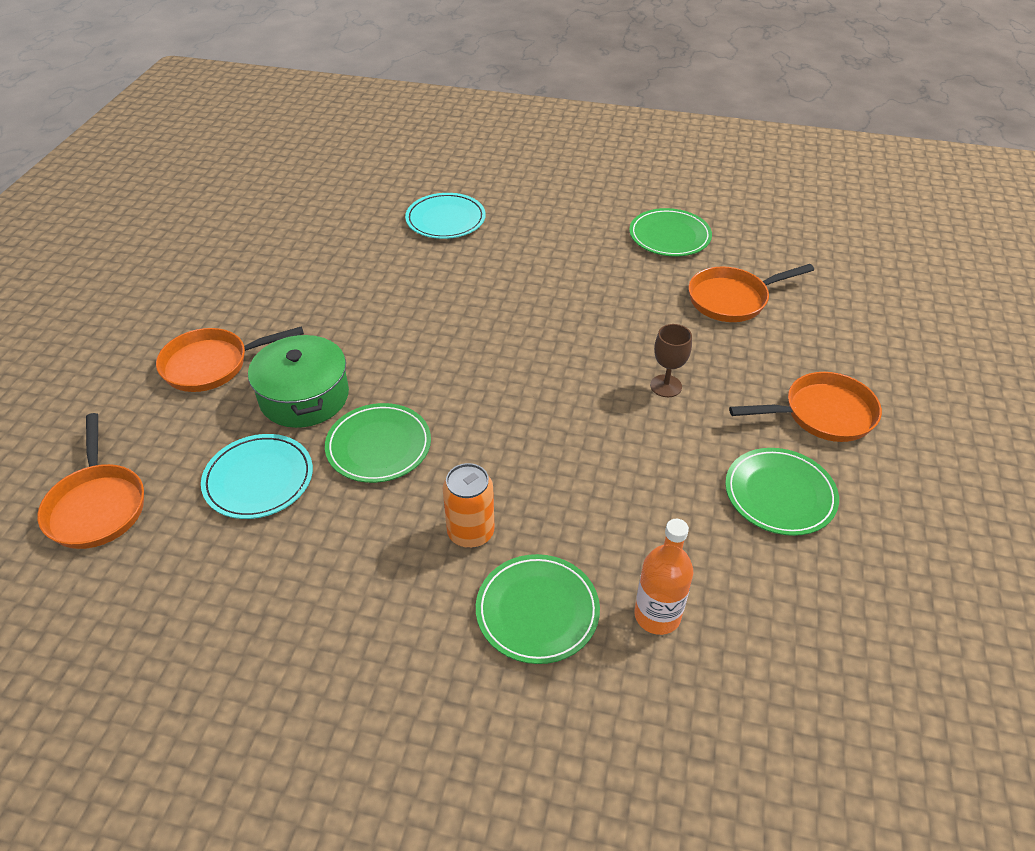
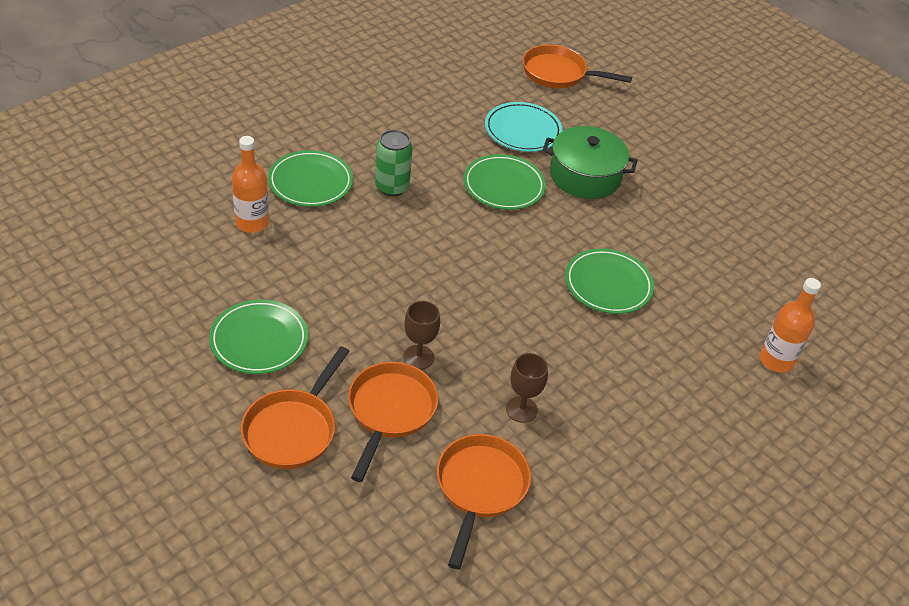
camera: 120 degrees right, 0 degrees up
(212, 364) = (657, 152): orange pan -> orange pan (390, 412)
(445, 220) = (776, 360): turquoise plate -> orange bottle
(470, 532) = (392, 187): orange can -> green can
(643, 310) = (521, 409): none -> brown goblet
(669, 236) = (621, 518): green plate -> green plate (608, 284)

